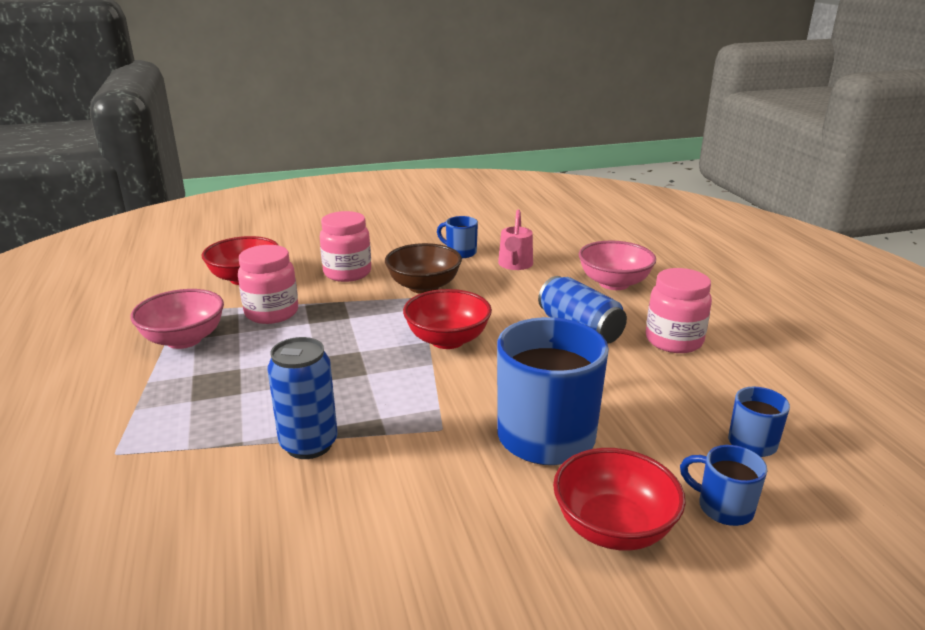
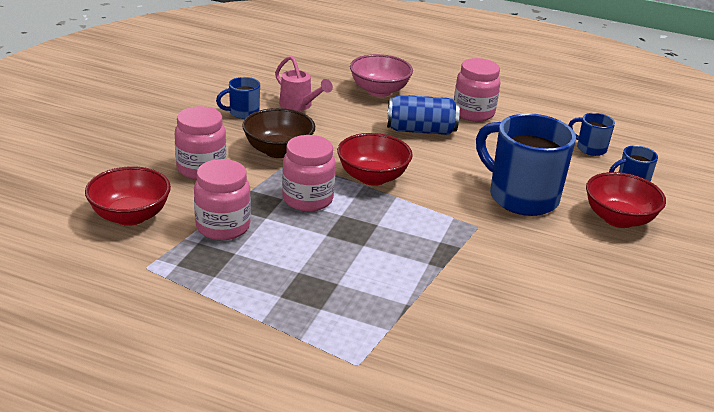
camera: 55 degrees left, 5 degrees up
(184, 339) = (210, 282): pink bowl -> none
(309, 444) = (441, 279): blue can -> none
(363, 327) = (307, 199): none -> pink jar

